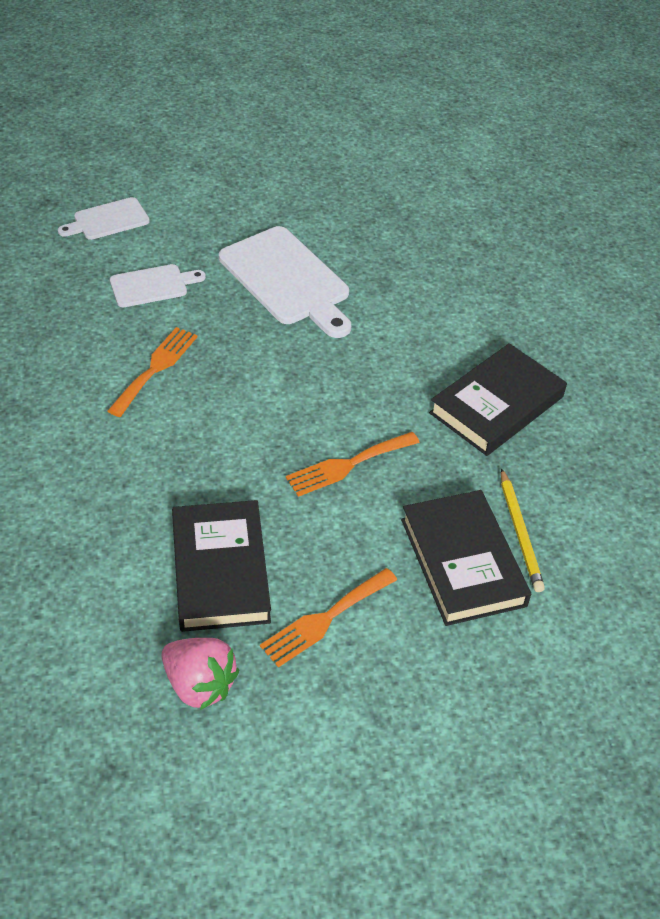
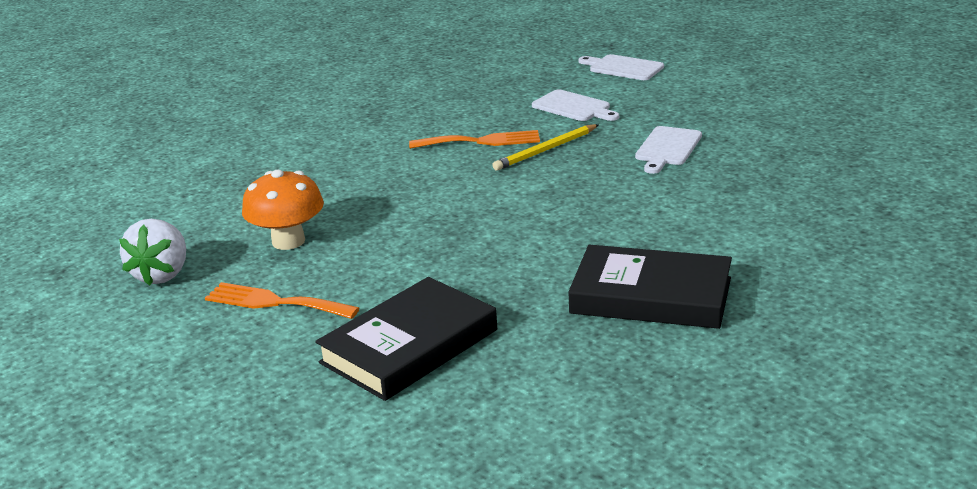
camera: 65 degrees right, 20 degrees down
(199, 685) = (162, 274): pink strawberry -> white strawberry
(220, 570) = (288, 241): black book -> orange mushroom
(287, 280) = (667, 148): white cutting board -> white cutting board, size x0.55
(347, 465) = (469, 251): orange fork -> none
(520, 533) = (483, 366): yellow pencil -> yellow pencil (546, 150)

